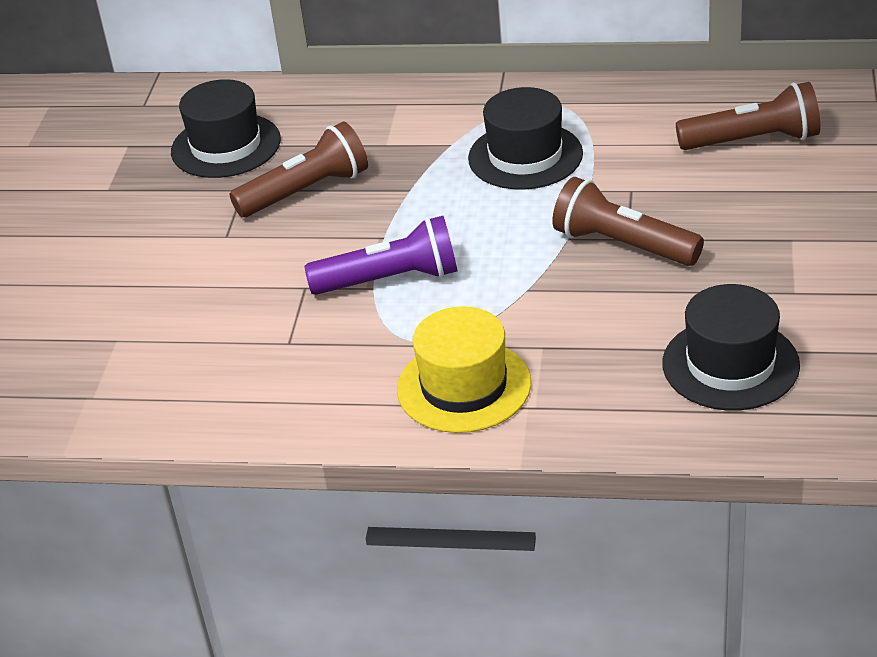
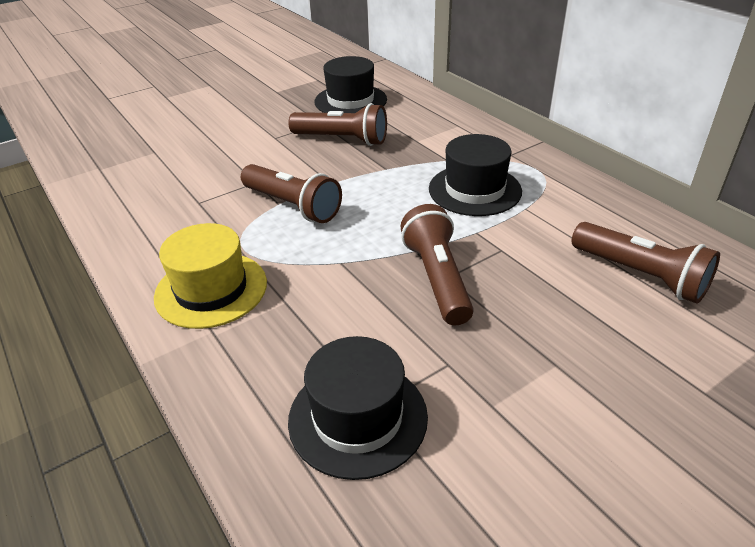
camera: 45 degrees right, 0 degrees up
(390, 280) = (292, 206): purple flashlight -> brown flashlight

